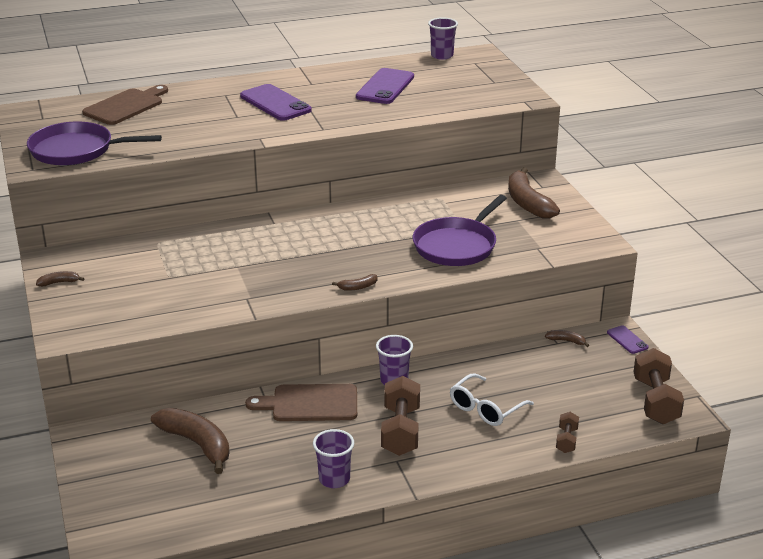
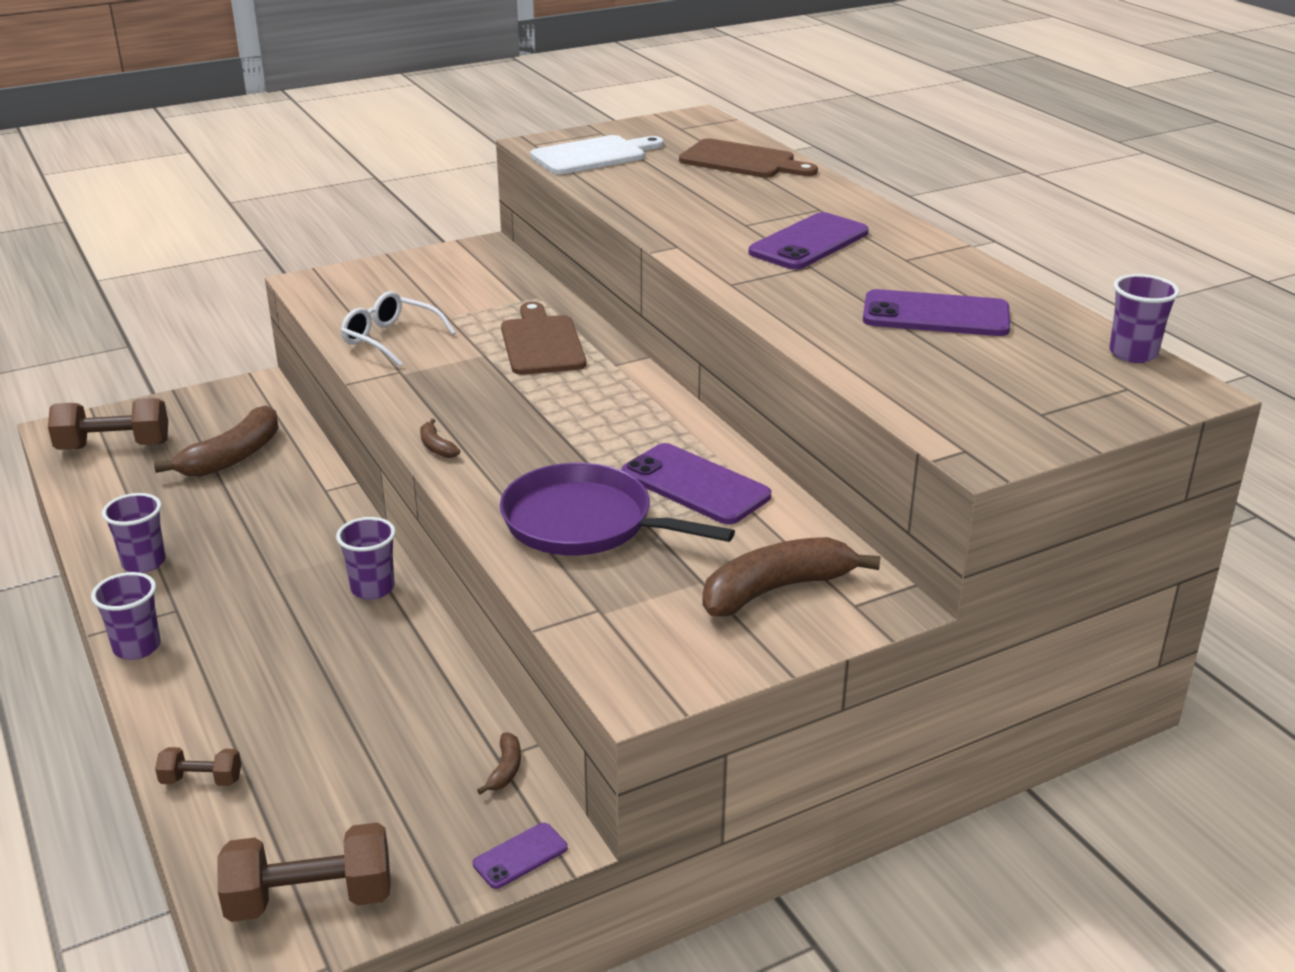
camera: 80 degrees right, 0 degrees up
(59, 282) = (428, 261): brown banana -> none
(76, 150) = (593, 155): purple pan -> white cutting board
(310, 403) = (315, 524): brown cutting board -> brown cutting board (541, 343)
(400, 431) = (245, 606): brown dumbbell -> brown dumbbell (114, 446)
(426, 212) = (695, 485): none -> purple phone
(435, 474) = (137, 647): none -> purple cup
(486, 408) = (297, 685): white glasses -> white glasses (391, 339)

